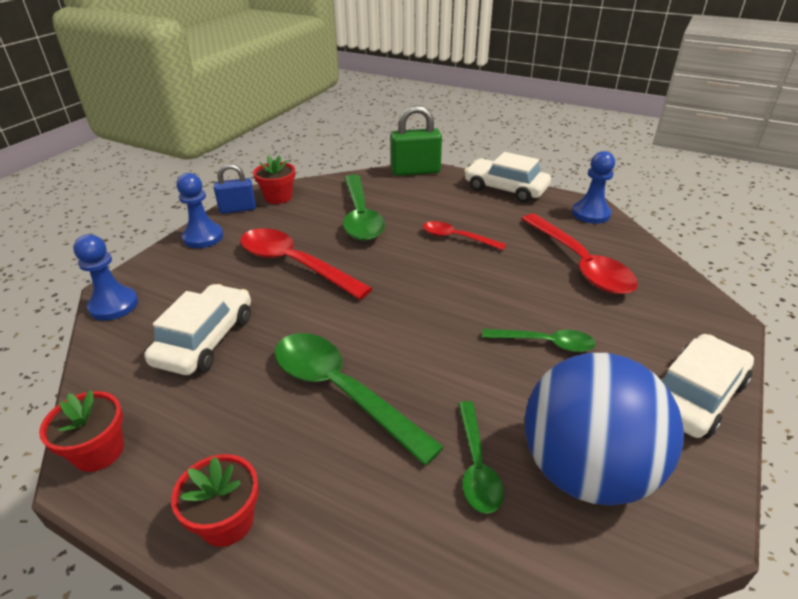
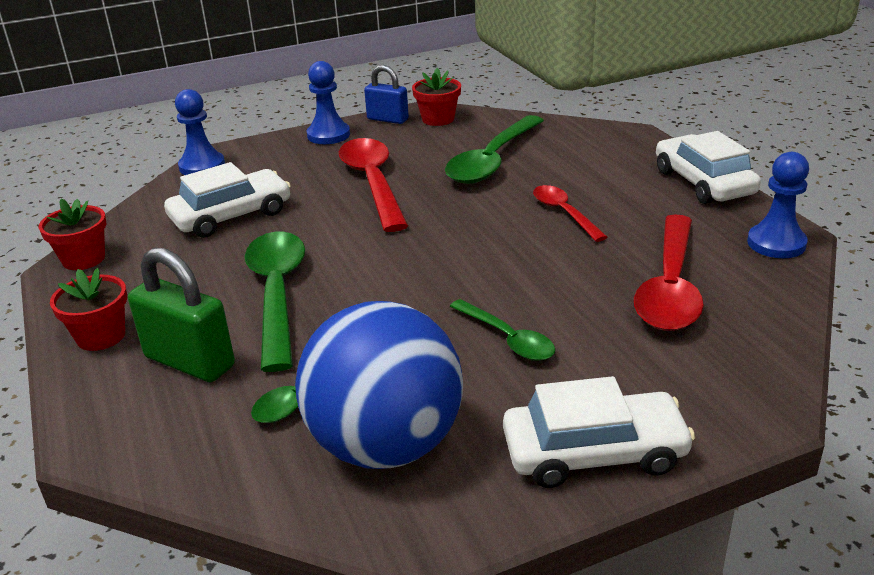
camera: 40 degrees right, 5 degrees down
(415, 171) = (619, 133): green padlock -> green padlock (189, 362)

